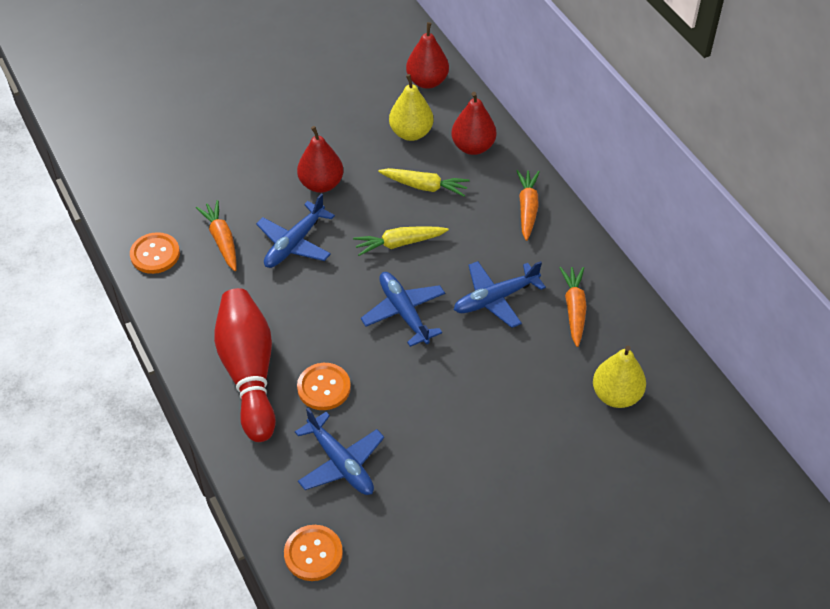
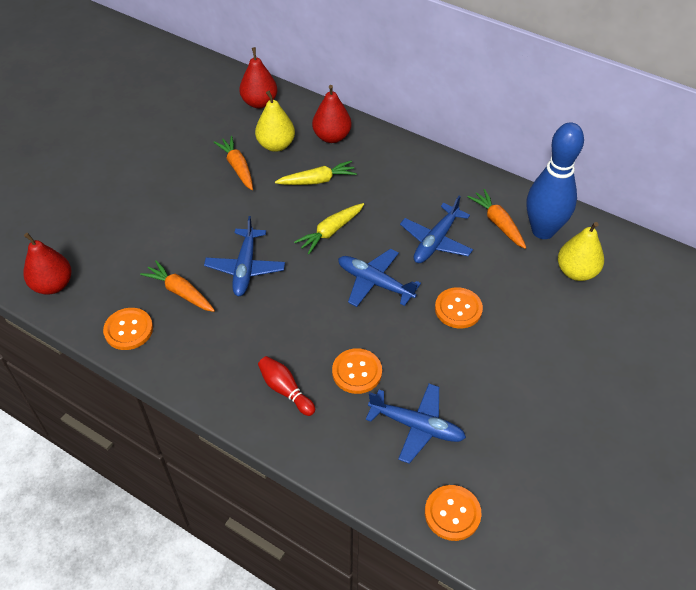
camera: 30 degrees left, 0 degrees up
(249, 372) = (285, 390): red bowling pin -> red bowling pin, size x0.48
(321, 184) = (232, 212): red pear -> red pear (53, 285)
(465, 375) = (458, 309): none -> orange button
(527, 208) = (407, 165): orange carrot -> orange carrot (237, 167)
(616, 338) = (543, 230): none -> blue bowling pin

